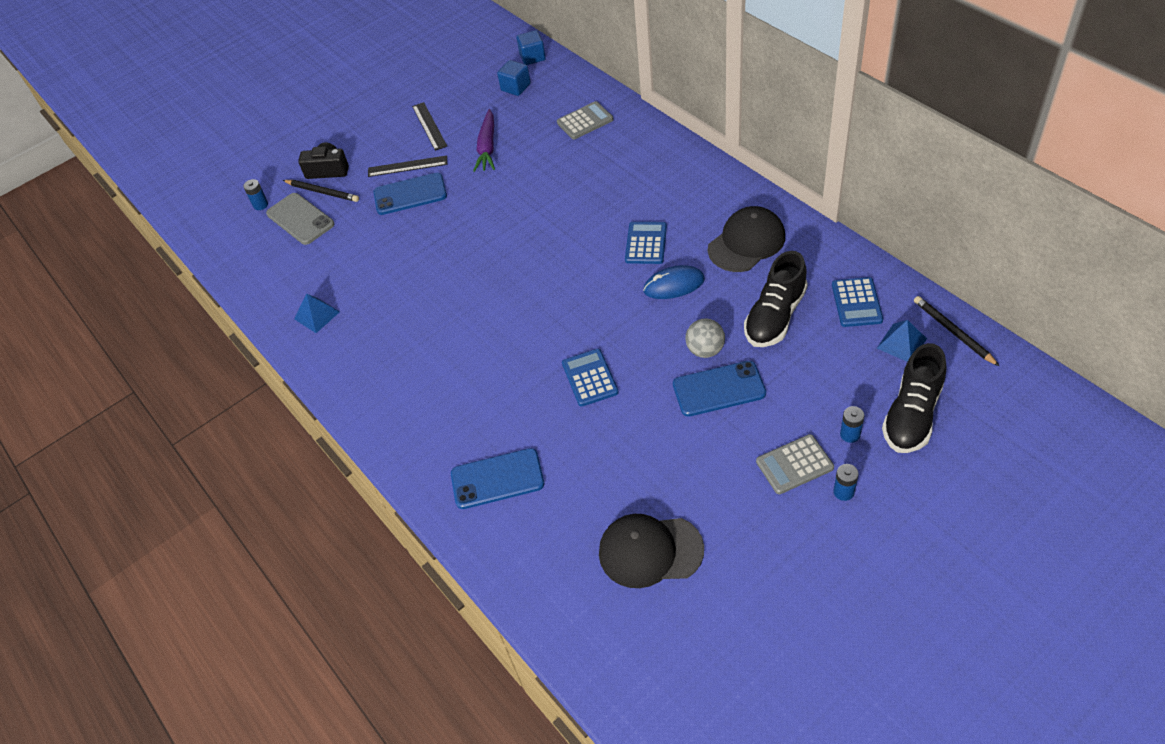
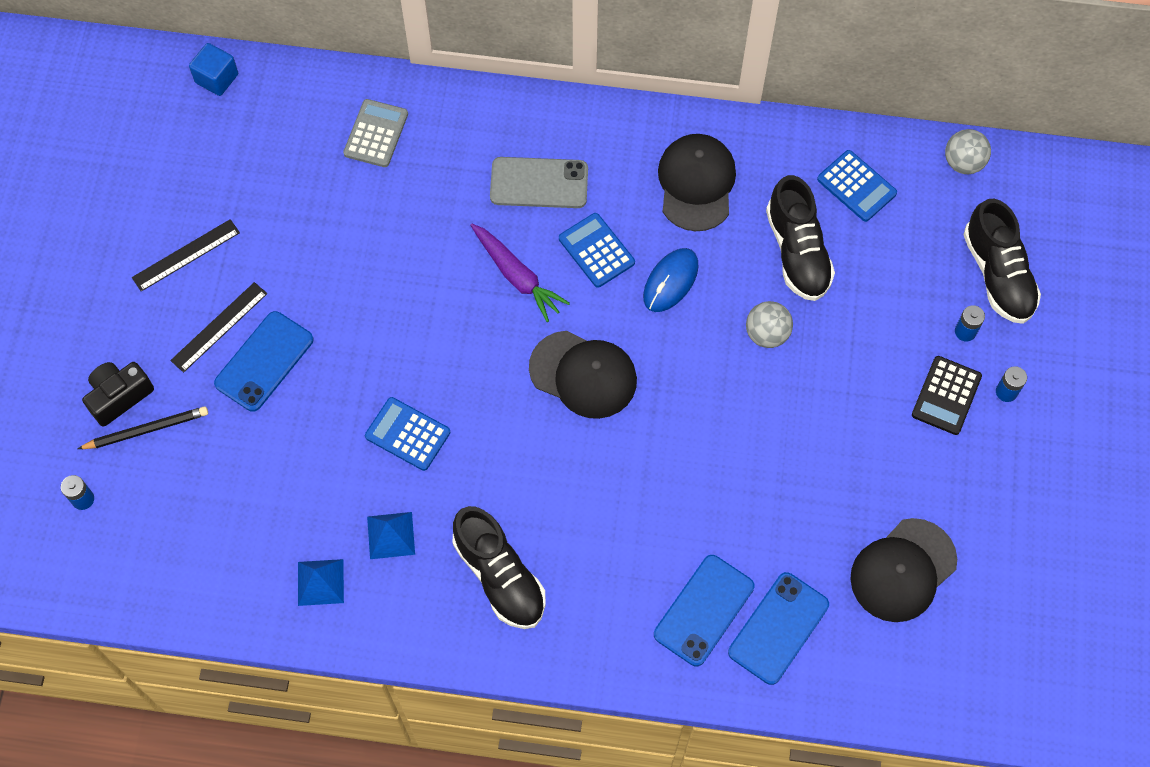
camera: 50 degrees left, 15 degrees up
(300, 219) = (159, 483): grey phone -> grey phone (539, 183)
(406, 376) = (500, 576): none -> black shoe
(429, 126) = (186, 255): black ruler -> black ruler turned 60 degrees counterclockwise
(487, 147) = (293, 240): purple carrot -> purple carrot (517, 276)
(515, 87) = (241, 135): blue cube -> none
(568, 302) = (583, 374): none -> black cap
(589, 378) = (687, 442): blue calculator -> blue calculator (407, 434)
(719, 389) = (816, 367): blue phone -> blue phone (778, 628)
(794, 465) = (946, 396): grey calculator -> black calculator
(901, 343) = (930, 205): blue pyramid -> blue pyramid (391, 535)
(953, 332) = (963, 163): black pencil -> grey ball

